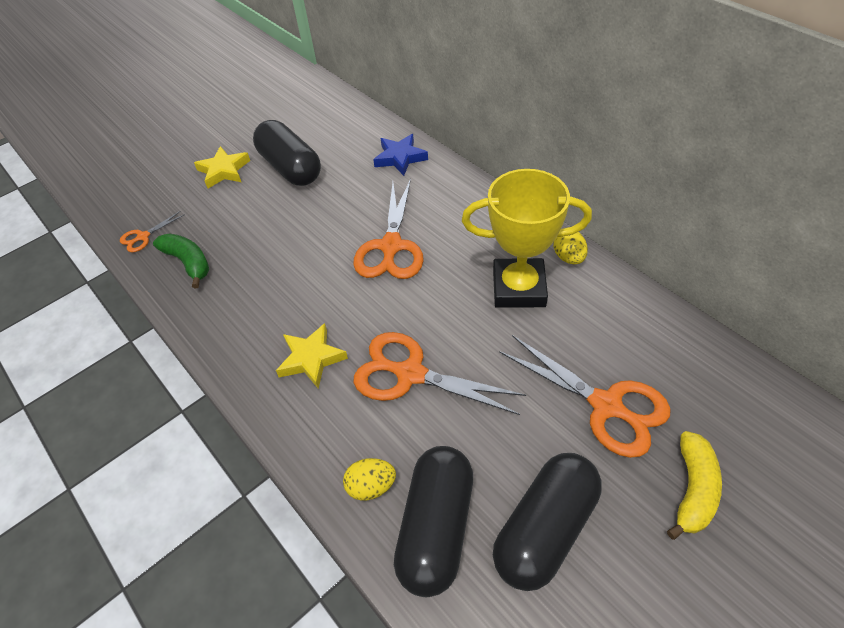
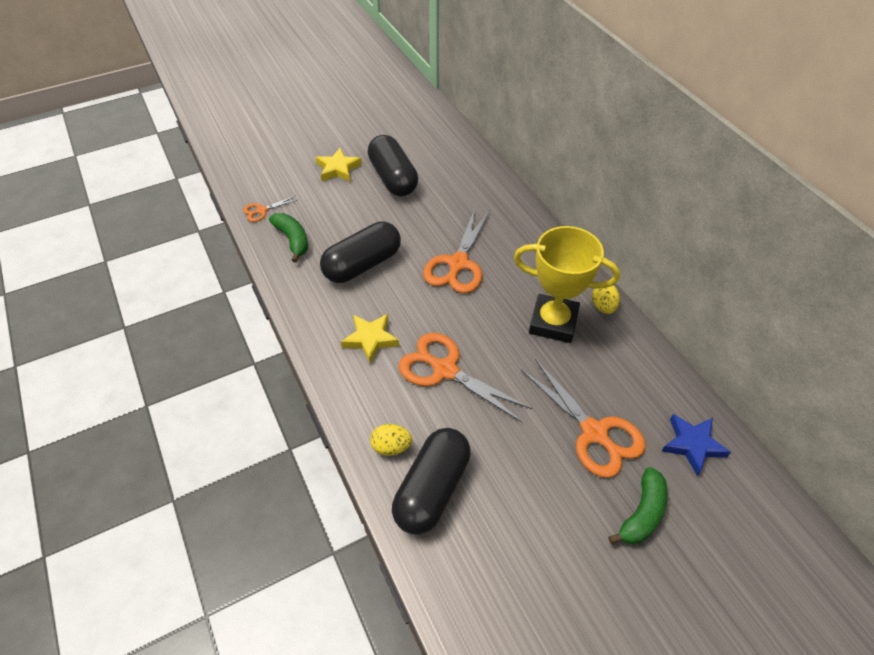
camera: 10 degrees right, 0 degrees up
(400, 158) = (487, 189): blue star -> blue star (692, 445)
(545, 529) = (515, 512): black capsule -> black capsule (362, 265)
(693, 489) = (642, 513): yellow banana -> green banana

